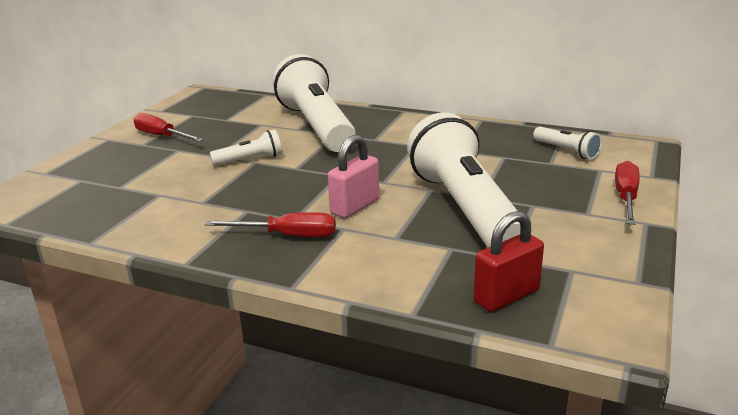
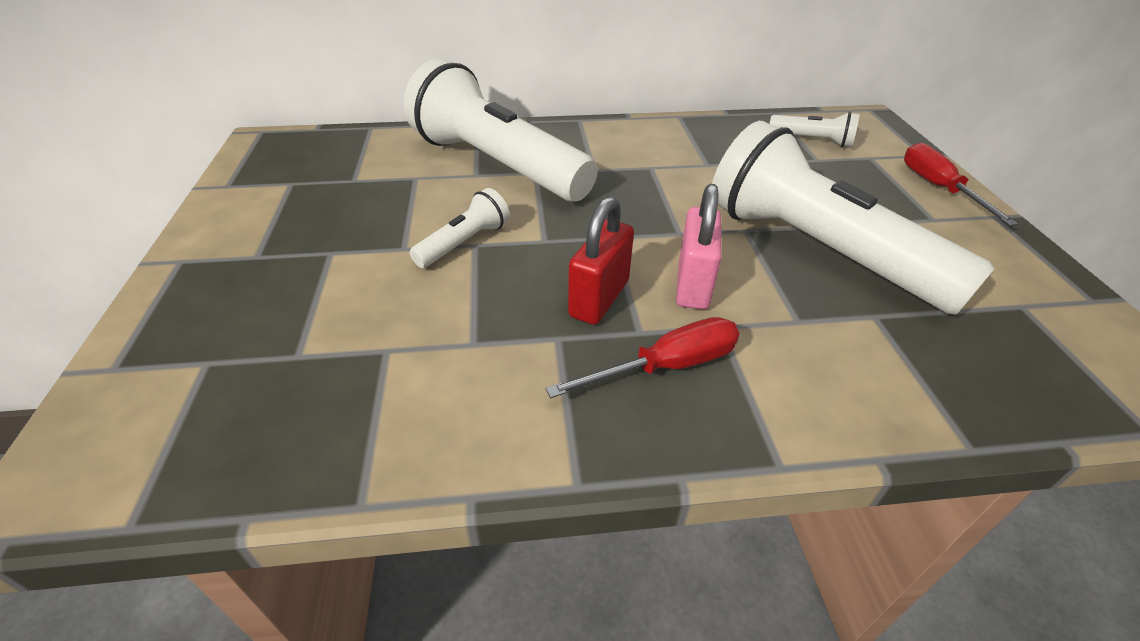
camera: 30 degrees left, 15 degrees up
(162, 136) = (276, 233): red screwdriver -> none
(506, 296) = (1020, 372): red padlock -> red padlock (599, 298)

